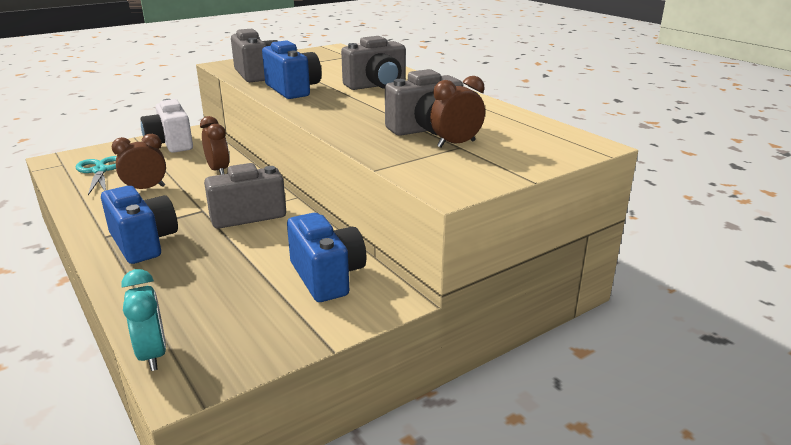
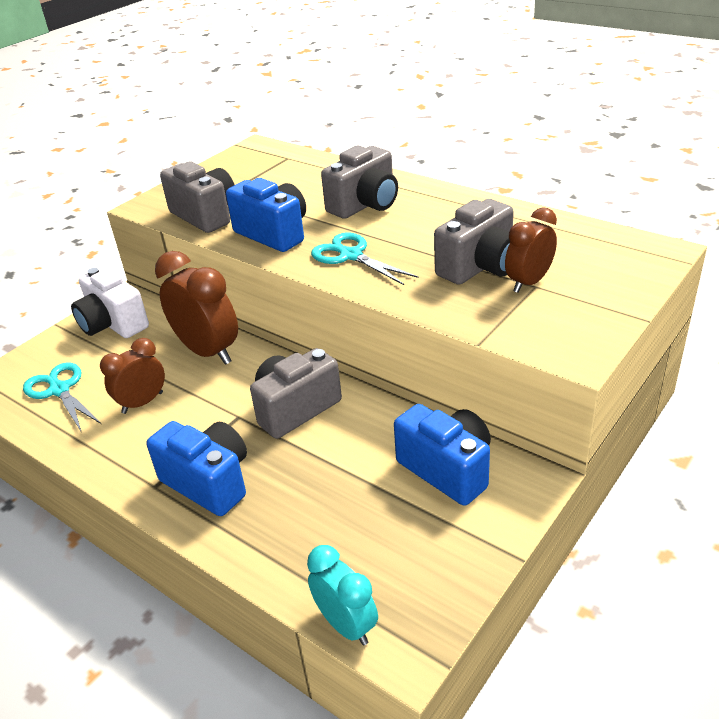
camera: 15 degrees left, 10 degrees up
(218, 170) = (208, 352): brown clock -> brown clock, size x1.62
(334, 108) = (350, 255): none -> turquoise scissors

